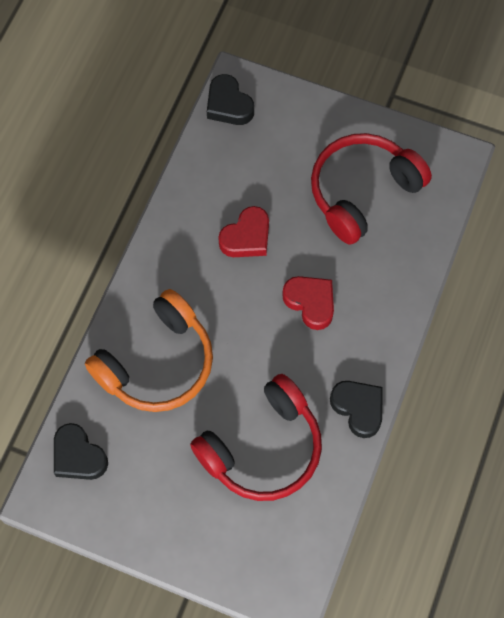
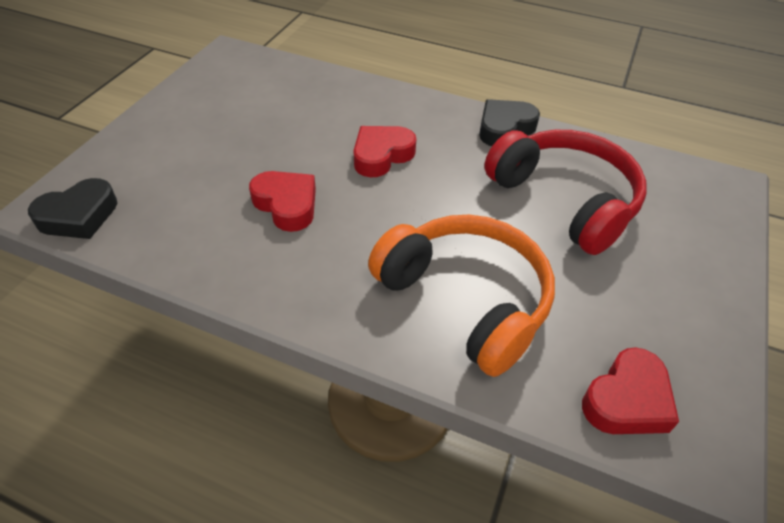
camera: 90 degrees left, 20 degrees down
(78, 456) = (627, 400): black heart -> red heart
(362, 192) = (249, 112): red headphones -> none

